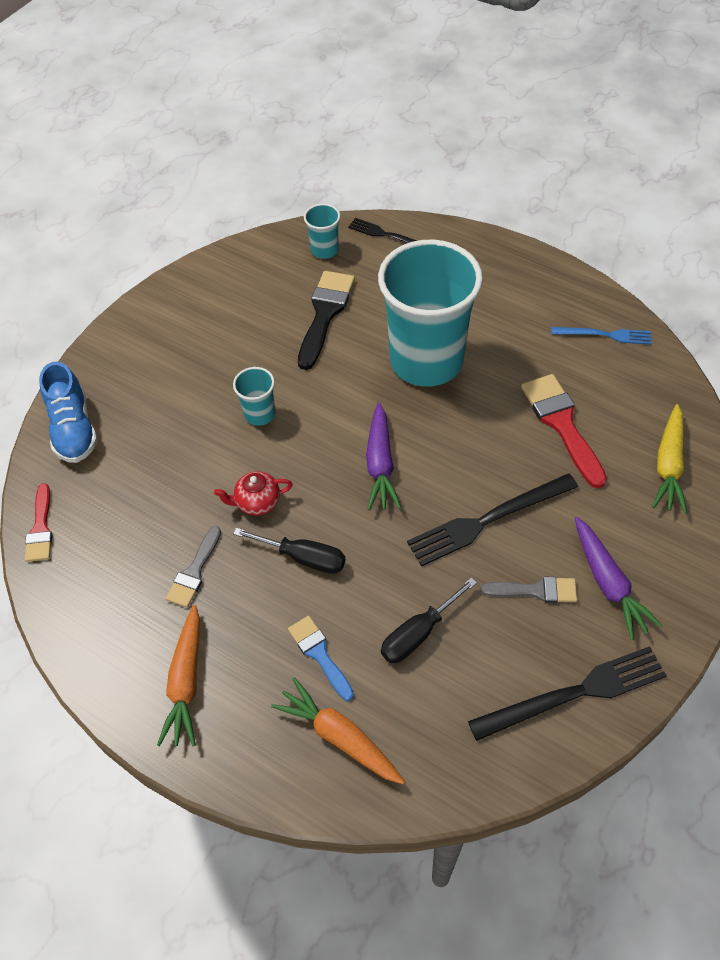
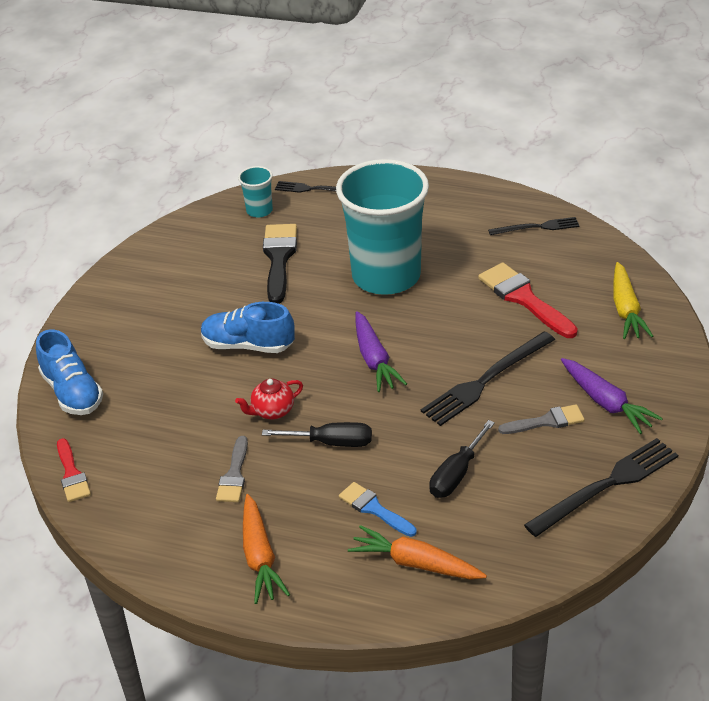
camera: 15 degrees left, 15 degrees down
(260, 414) = (248, 345): turquoise cup -> blue shoe
(605, 335) = (537, 227): blue fork -> black fork

